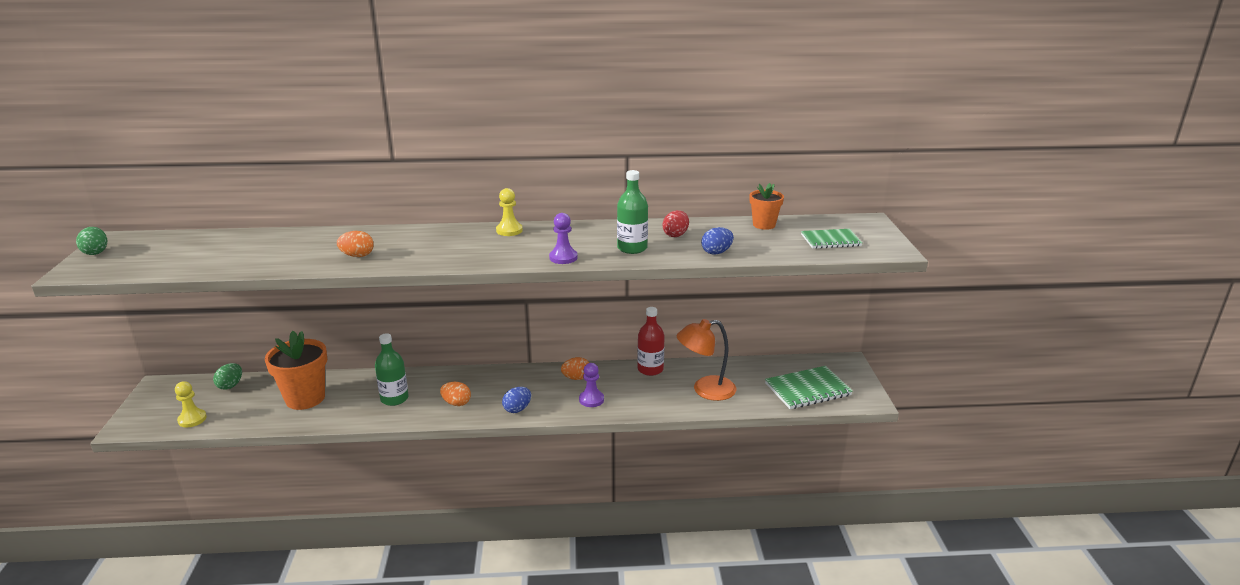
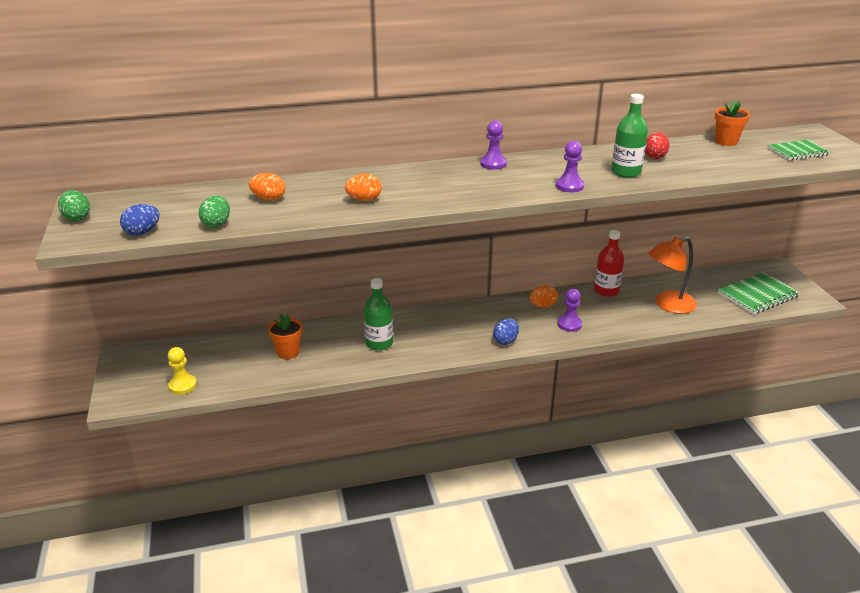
camera: 10 degrees left, 5 degrees up
(230, 385) = (201, 347): green egg -> green egg (217, 224)
(305, 398) = (288, 352): orange flower pot -> orange flower pot, size x0.57
(456, 403) = (443, 341): orange egg -> orange egg (269, 199)
(509, 230) = (493, 164): yellow pawn -> purple pawn
(716, 252) = (707, 170): blue egg -> blue egg (142, 232)

